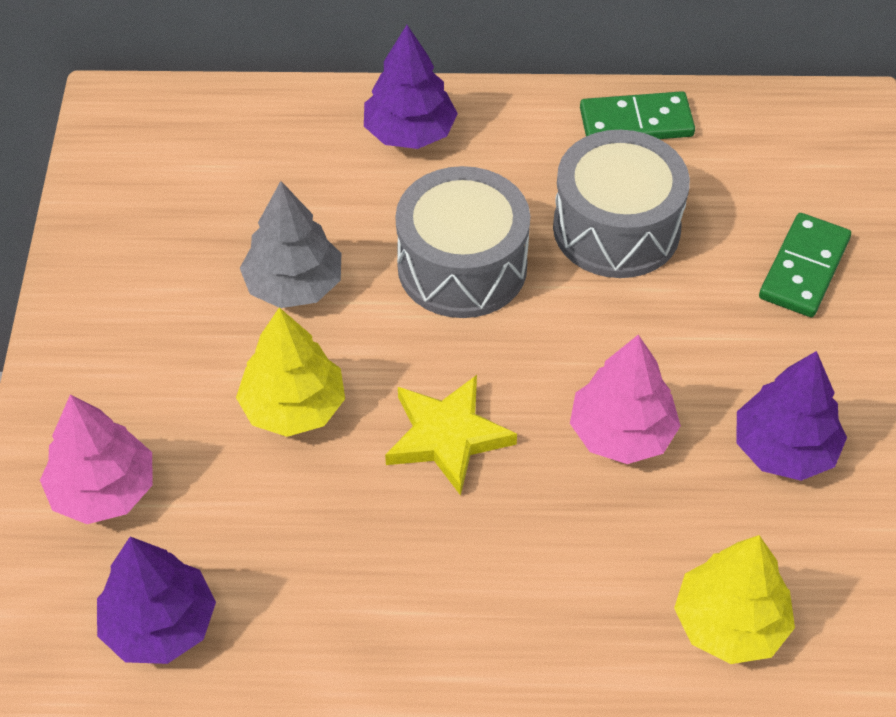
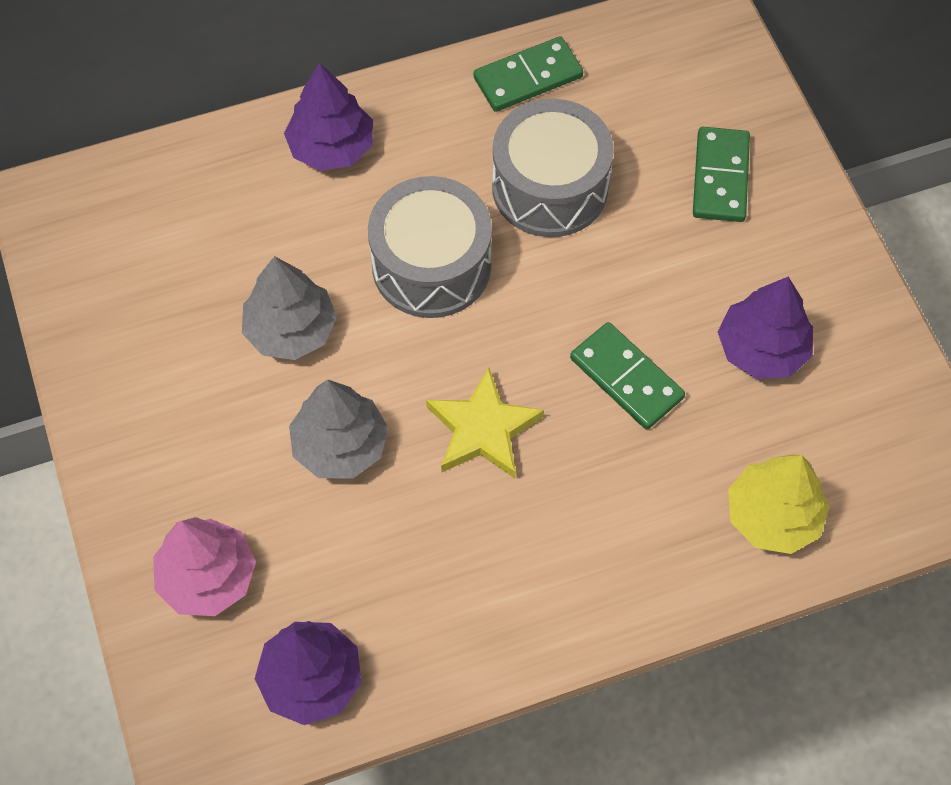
camera: 20 degrees left, 10 degrees up
(293, 407) = (340, 445): yellow tree -> grey tree
(622, 433) = (626, 378): pink tree -> green domino

